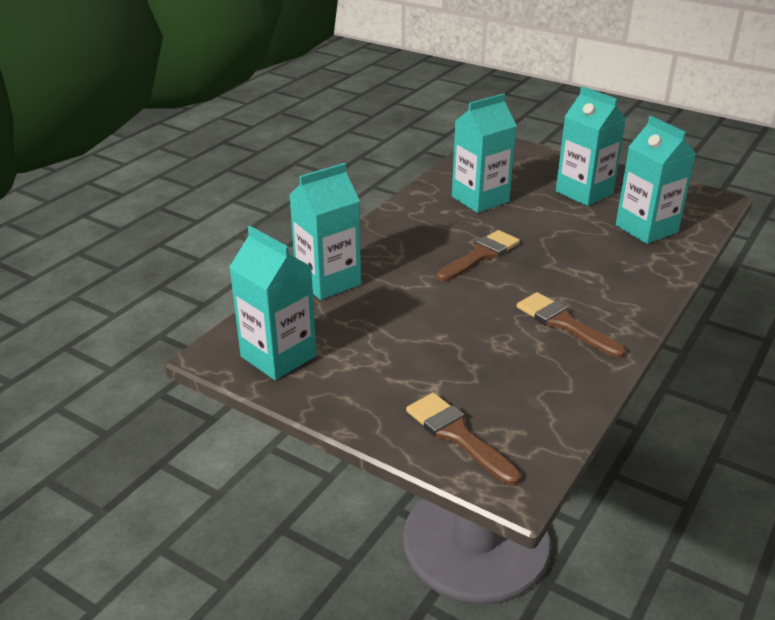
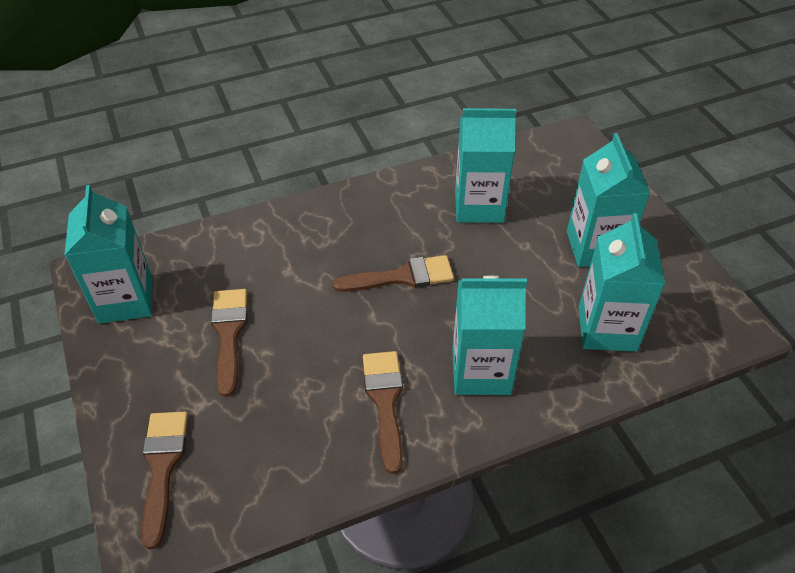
camera: 35 degrees right, 15 degrees up
(328, 281) = (243, 239): turquoise carton -> turquoise carton (481, 371)
(397, 338) = (229, 334): none -> brown brush

